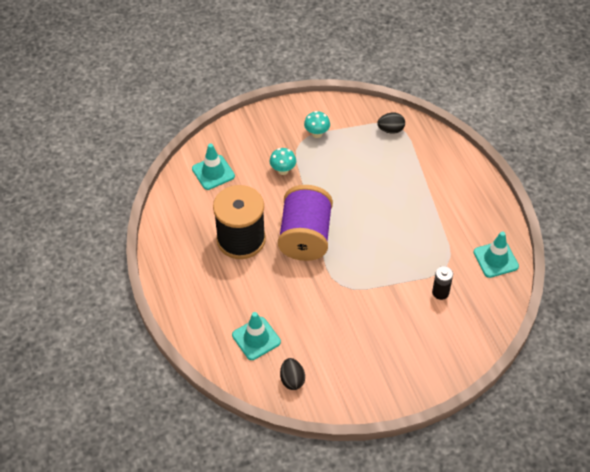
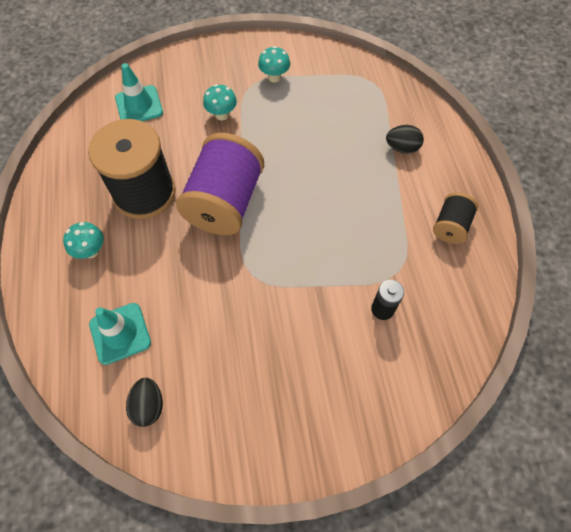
camera: 10 degrees right, 10 degrees up
(214, 287) = (91, 251): none -> turquoise mushroom
(390, 130) = (364, 85): black egg -> black egg (402, 148)
(478, 228) = (450, 226): none -> black spool
(495, 259) = (466, 274): turquoise traffic cone -> none

